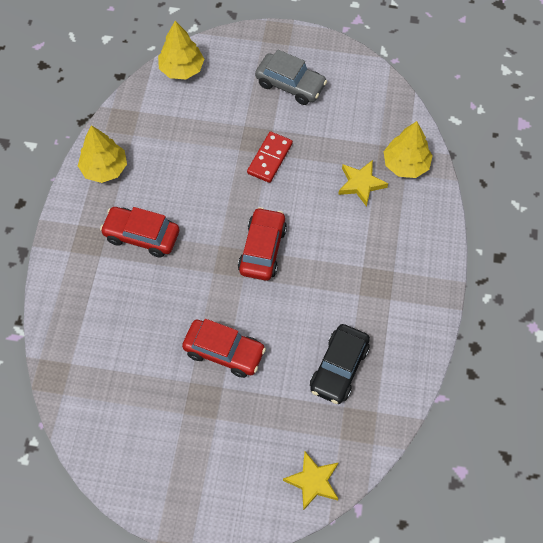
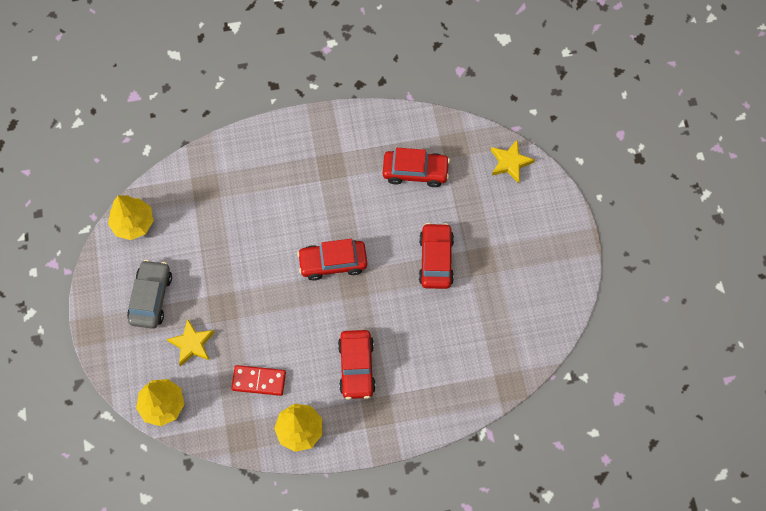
camera: 110 degrees left, 5 degrees up
(270, 158) = (239, 288): red domino -> red domino (259, 381)
(339, 368) = (415, 171): black car -> red car
(361, 184) = (240, 205): yellow star -> yellow star (192, 344)
(405, 164) = (208, 175): yellow tree -> yellow tree (133, 223)

